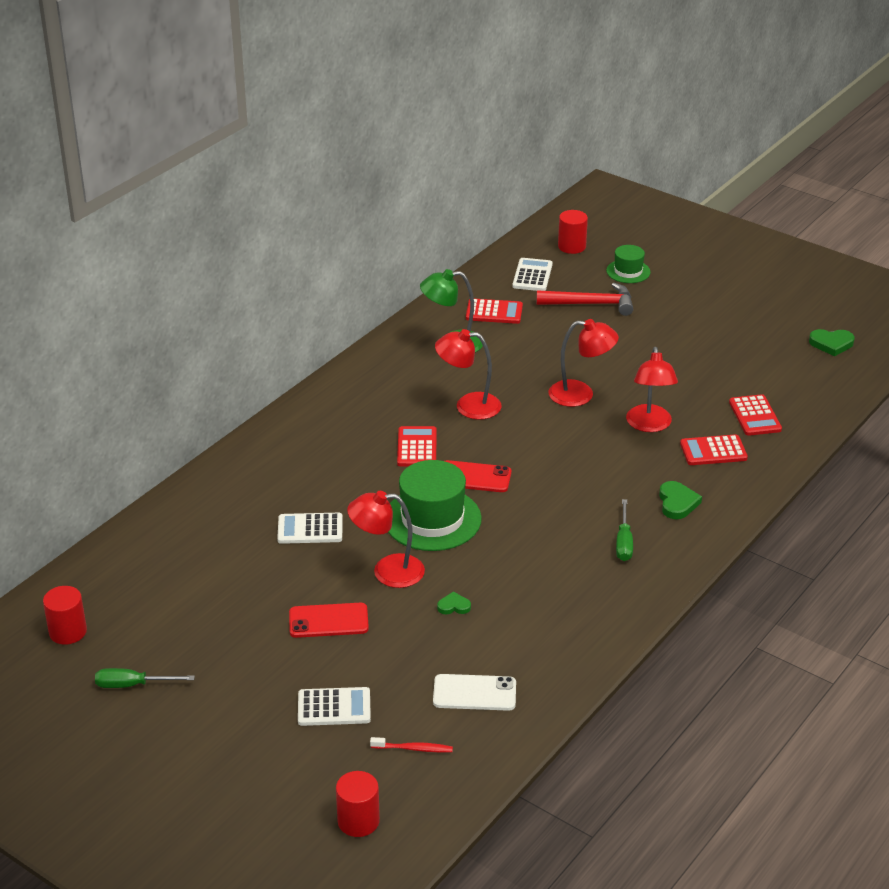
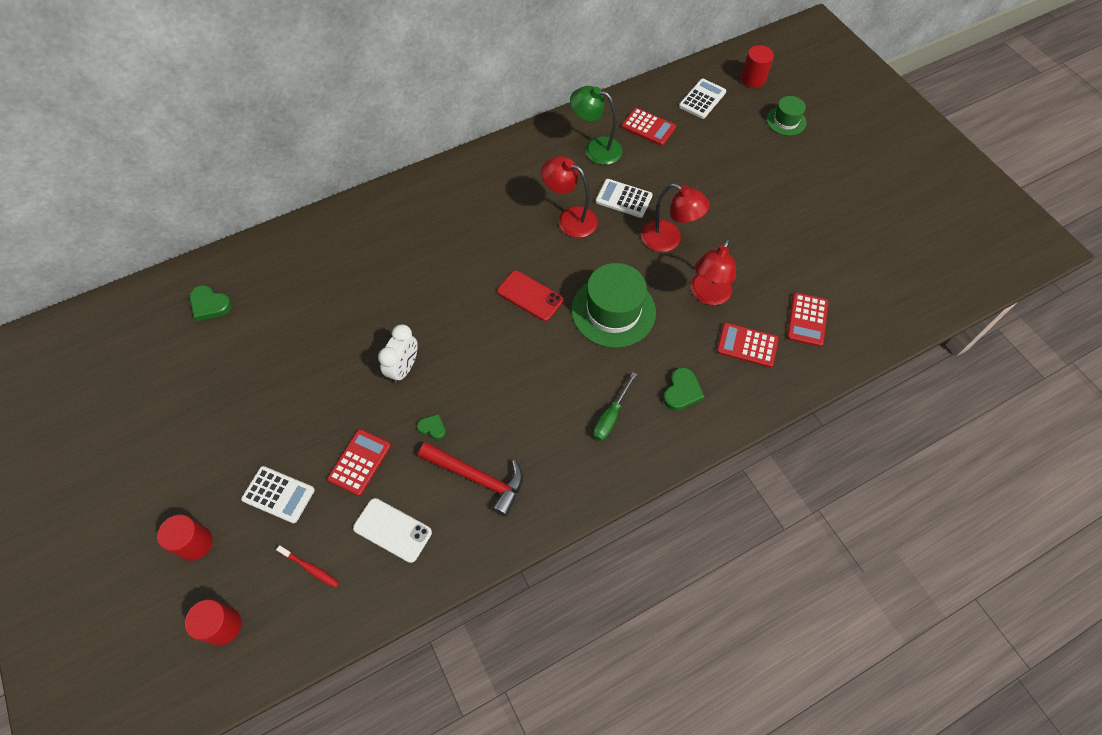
camera: 25 degrees right, 25 degrees up
(68, 632) = (144, 331): red cylinder -> red cylinder (195, 543)
(133, 685) = (154, 404): green screwdriver -> none
(310, 529) = (373, 300): white calculator -> white calculator (623, 199)
(328, 621) = (329, 401): red phone -> none
(387, 571) = (404, 368): red lamp -> white clock
(417, 447) = (503, 247): red calculator -> red calculator (359, 462)
(432, 519) = (471, 327): green hat -> green hat (613, 311)
(591, 304) = (734, 146): red hammer -> red hammer (478, 478)
(831, 344) = (925, 263): green heart -> green heart (210, 305)

